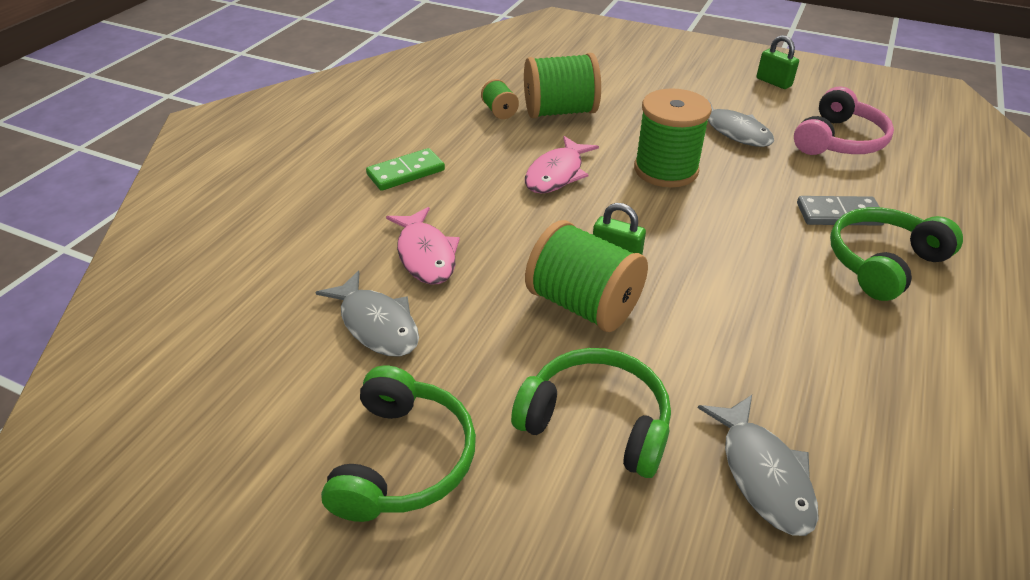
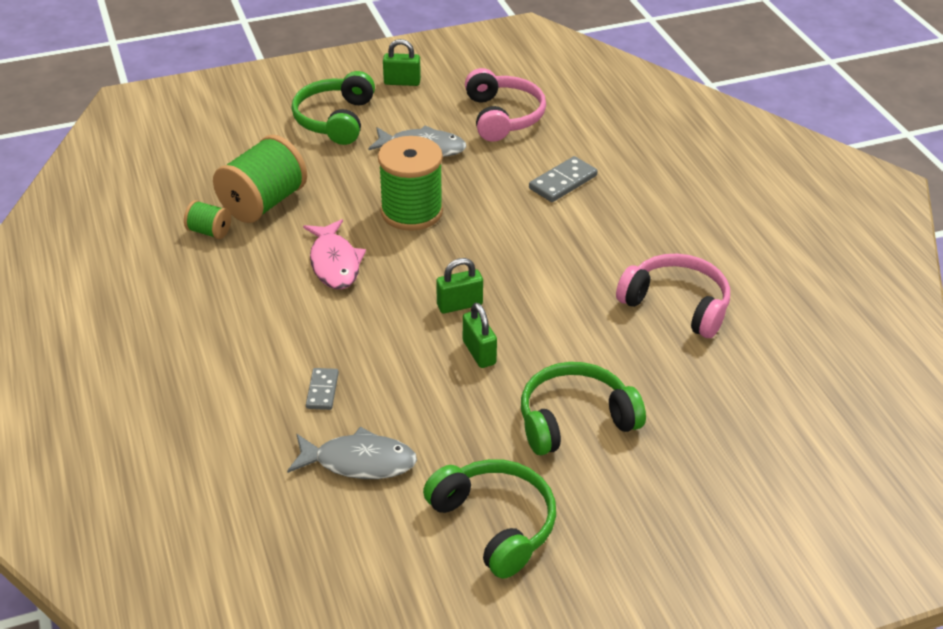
camera: 45 degrees left, 0 degrees up
(406, 172) = (207, 336): green domino -> none
(425, 255) = (322, 390): pink fish -> grey domino
(583, 304) = (479, 352): green spool -> green padlock
(763, 474) = (688, 384): grey fish -> none
(842, 386) = (677, 304): none -> pink headphones
(882, 262) = (621, 205): green headphones -> green headphones (335, 119)

